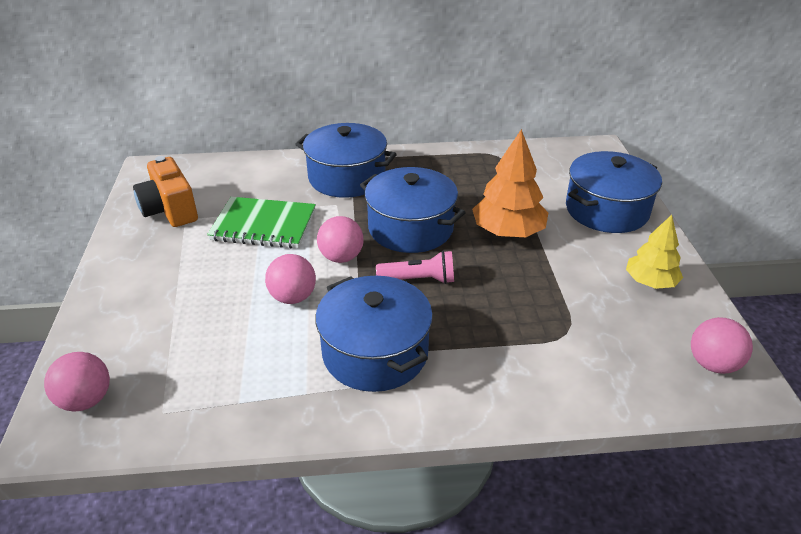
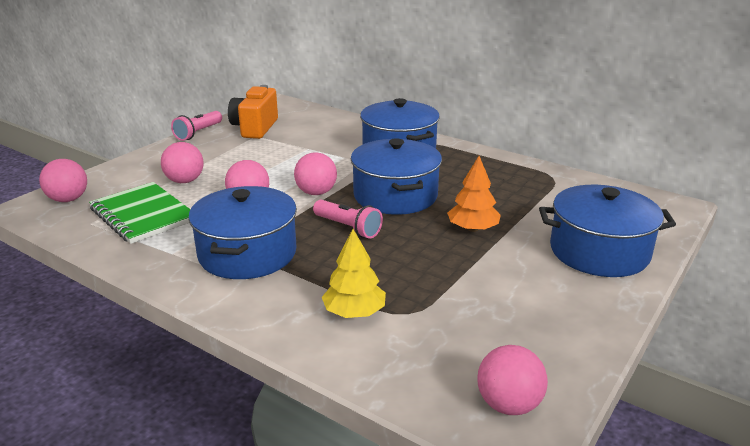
camera: 40 degrees right, 10 degrees down
(113, 243) = (198, 133): none -> pink flashlight
(191, 308) = (185, 181): none -> pink ball
(263, 225) = (296, 156): green notebook -> green notebook (142, 215)
(508, 231) = (473, 229): orange tree -> orange tree, size x0.66
(650, 282) = (551, 318): yellow tree -> yellow tree (354, 312)

